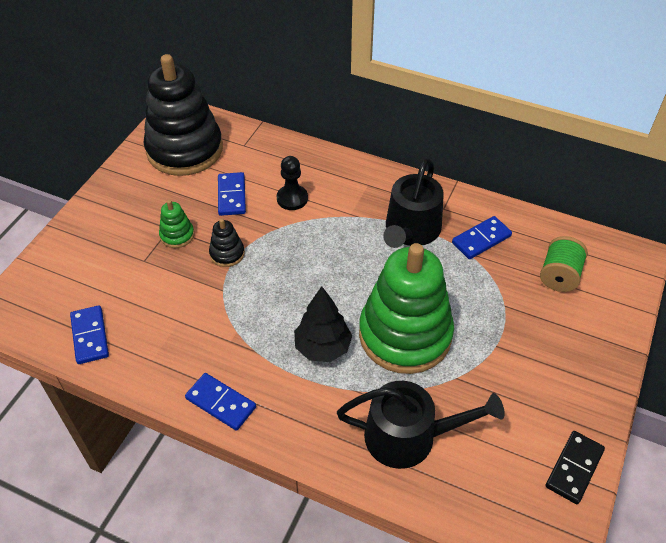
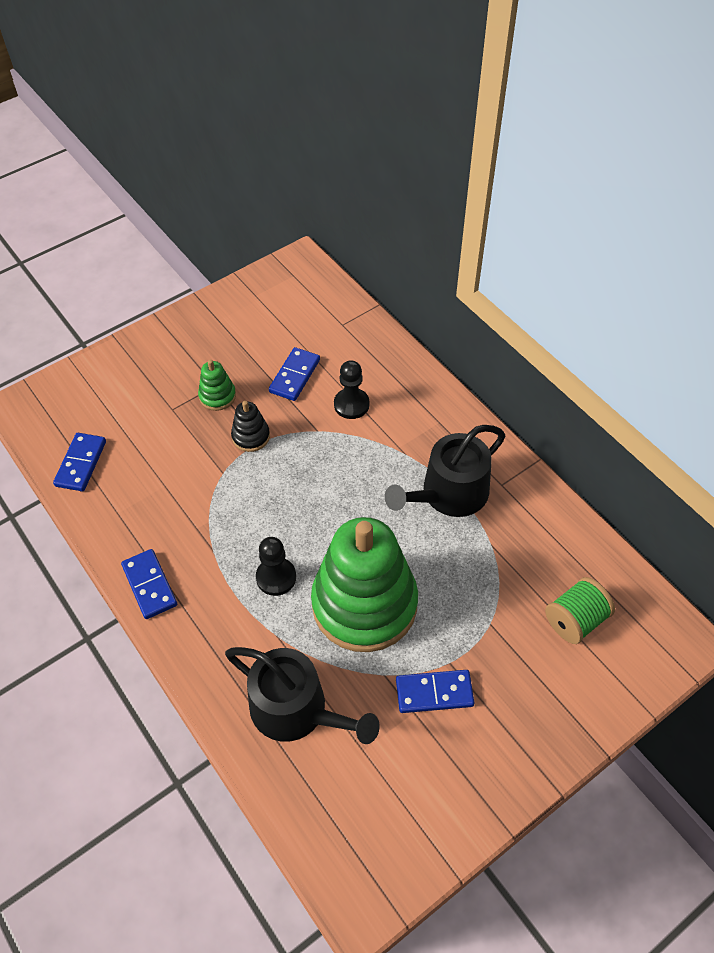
camera: 30 degrees right, 5 degrees up
(185, 150) = (282, 306): black stacking toy -> none
(322, 347) = (276, 577): black tree -> black pawn
(481, 239) = (518, 539): blue domino -> blue domino (434, 693)
(574, 468) = (436, 832): black domino -> none

